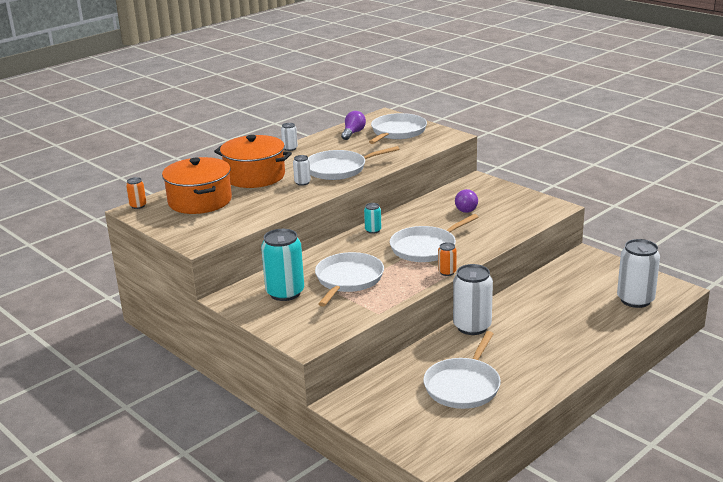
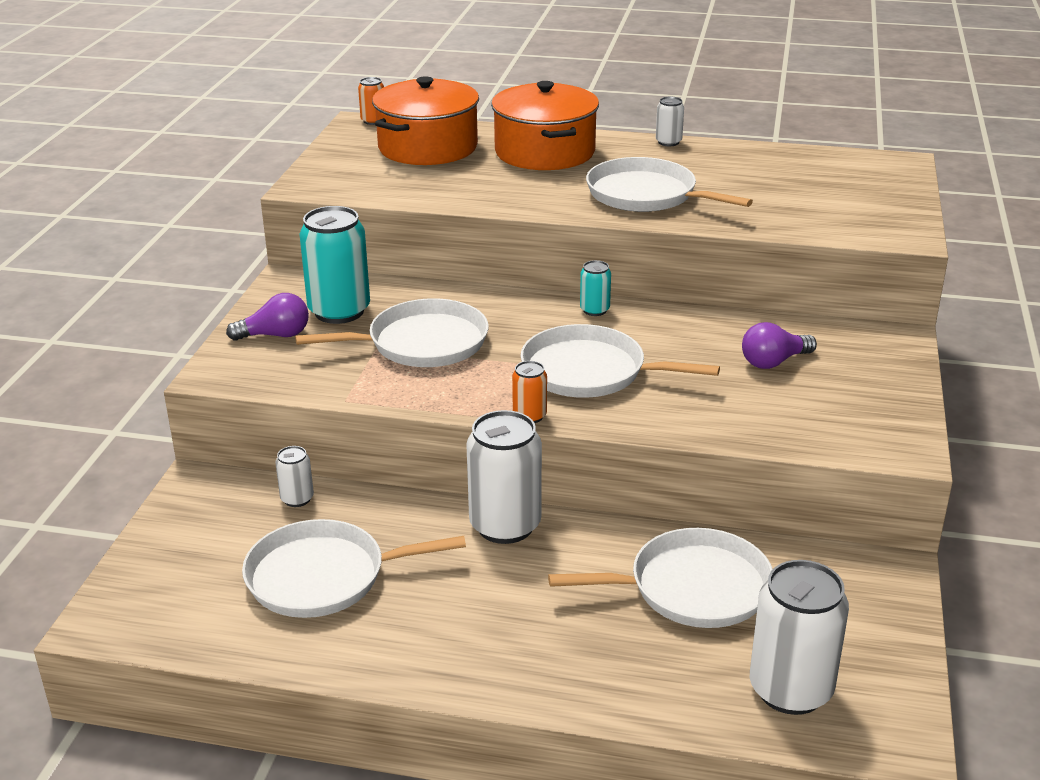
camera: 55 degrees right, 5 degrees up
(302, 182) = (566, 186): white can -> white can (297, 499)
(353, 133) = (791, 163): purple light bulb -> purple light bulb (275, 335)
(397, 132) = (849, 191): white pan -> white pan (692, 588)

